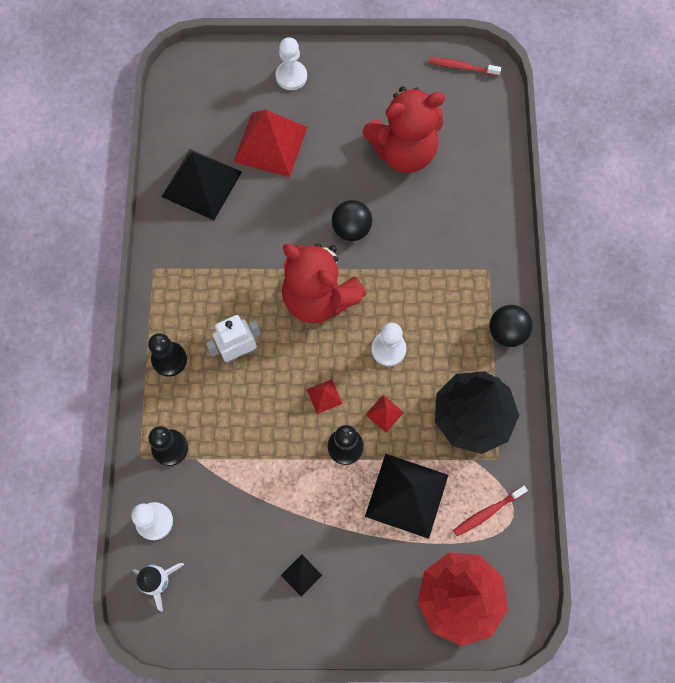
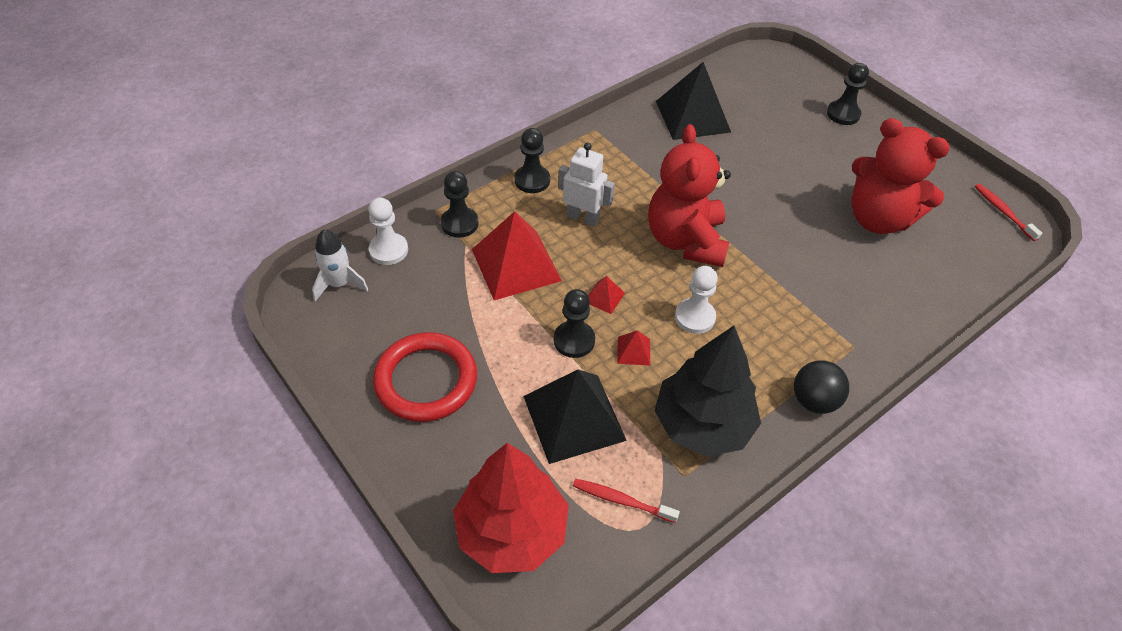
camera: 50 degrees right, 20 degrees down
(270, 144) = (774, 135): red pyramid -> red pyramid (516, 265)
(291, 76) = (843, 114): white pawn -> black pawn
(301, 575) = (426, 380): black pyramid -> red ring
(351, 229) = (769, 226): black ball -> none

